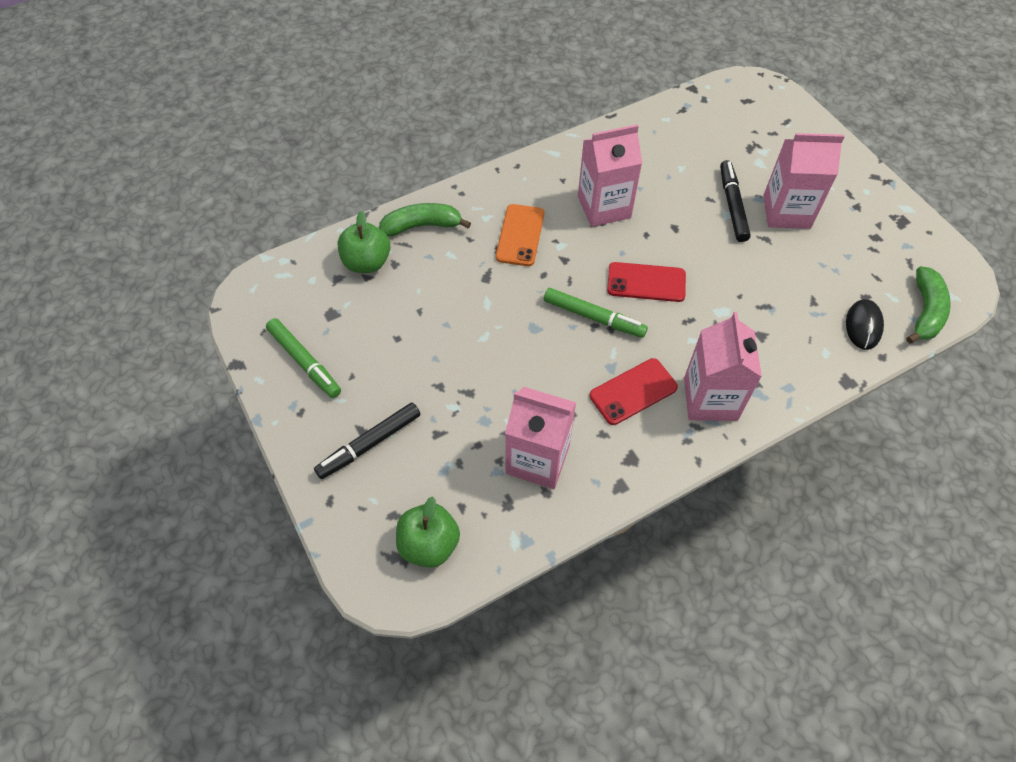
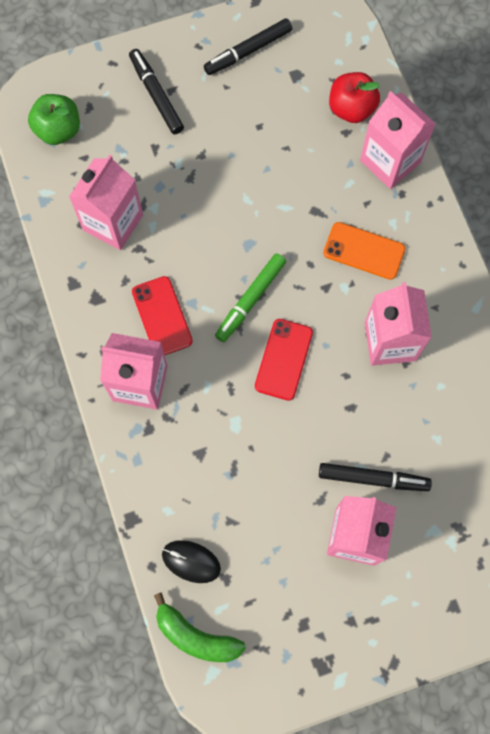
camera: 100 degrees right, 15 degrees up
(304, 362) = (248, 51): green marker -> black marker
(367, 262) = (351, 108): green apple -> red apple
(422, 226) = (390, 161): green banana -> pink carton

